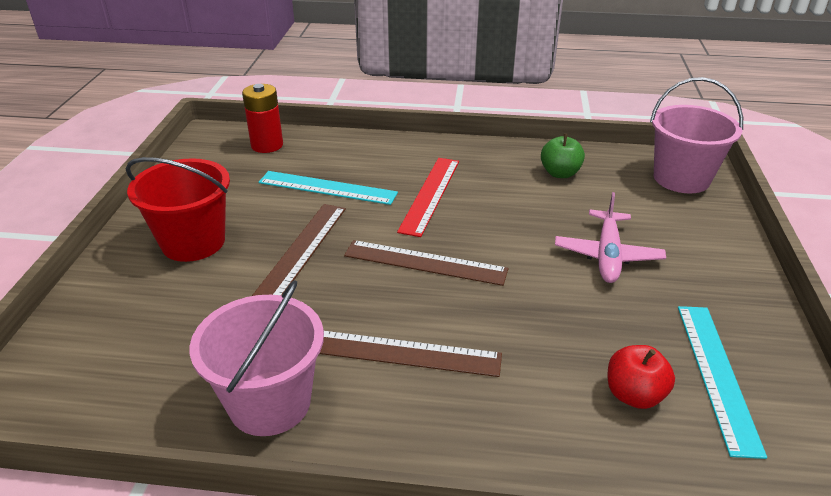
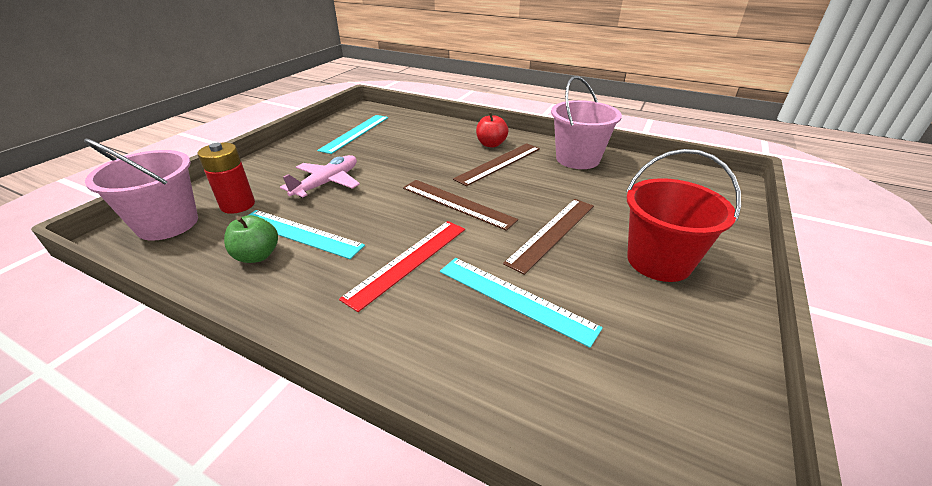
camera: 160 degrees left, 0 degrees up
(267, 145) = (597, 421): red battery -> red battery (238, 205)
(405, 353) = (499, 163): brown ruler -> brown ruler turned 75 degrees counterclockwise
(552, 196) = (300, 233): none -> turquoise ruler
(634, 395) = (401, 134): red apple -> red apple (491, 144)

